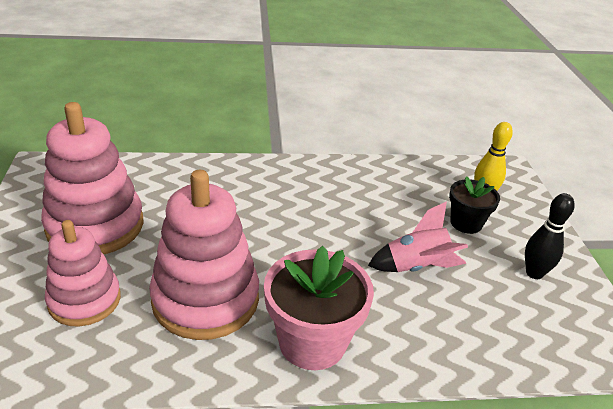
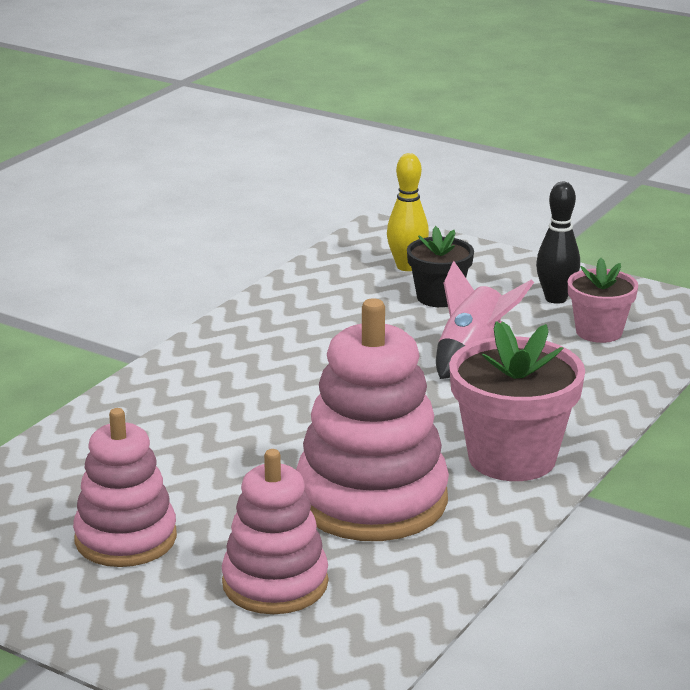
camera: 50 degrees left, 10 degrees down
(95, 226) = (126, 538): pink stacking toy -> pink stacking toy, size x0.65
(520, 313) = (599, 332): none -> pink flower pot

